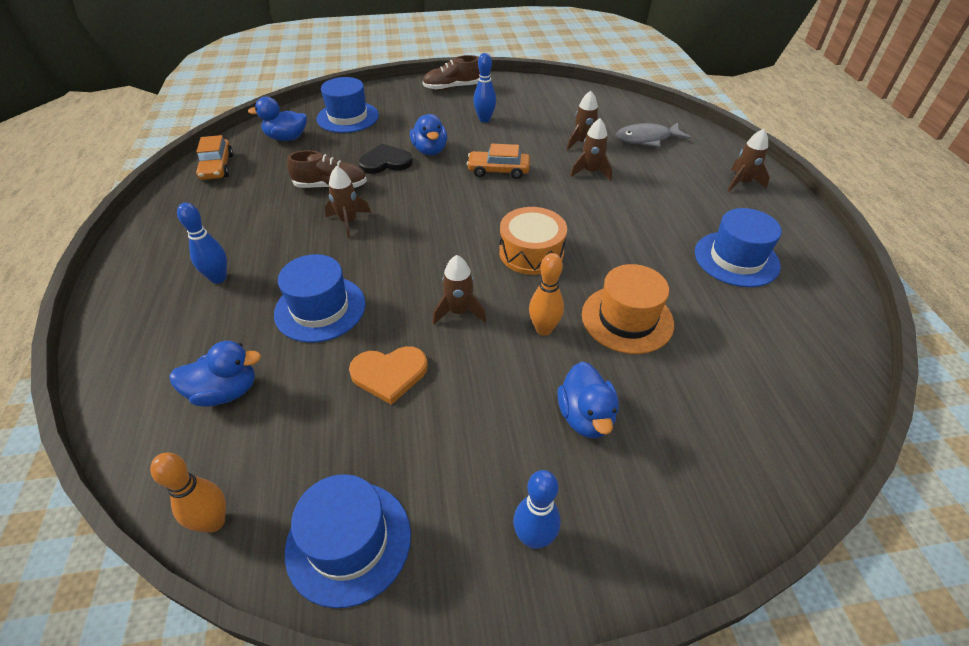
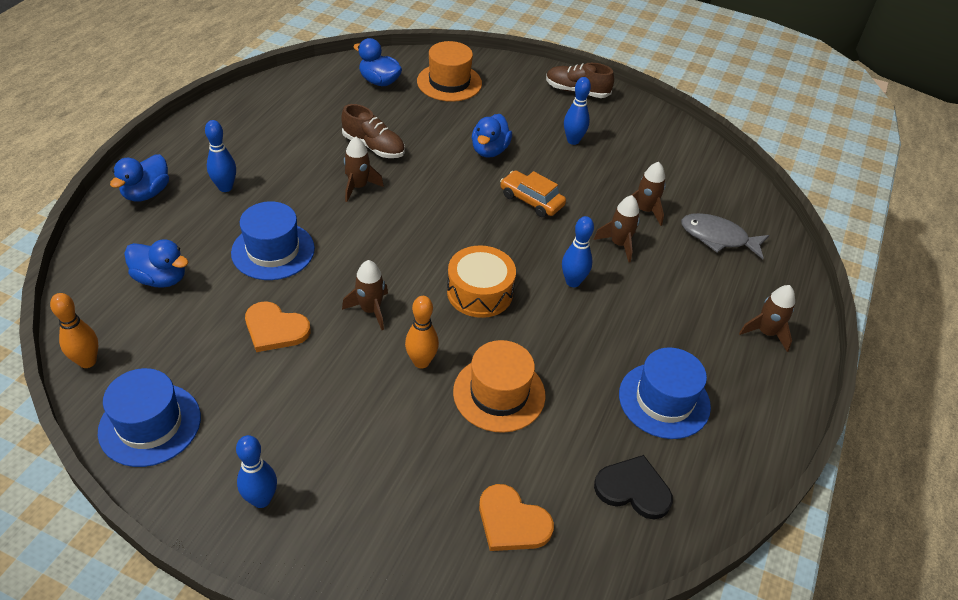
camera: 30 degrees right, 0 degrees up
(217, 167) = (302, 86): orange car -> none
(348, 117) = (449, 82): blue hat -> orange hat
(385, 162) = (440, 144): black heart -> black heart (633, 489)
(585, 417) = (382, 446): blue duck -> blue duck (146, 193)
(588, 211) = (573, 282): none -> blue bowling pin
(745, 411) = (512, 522): none -> orange heart

